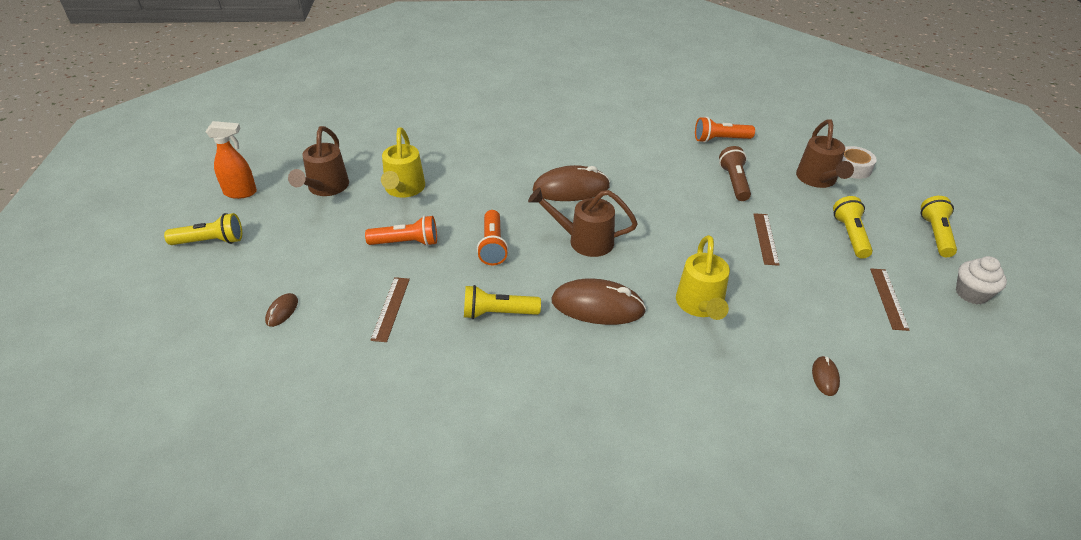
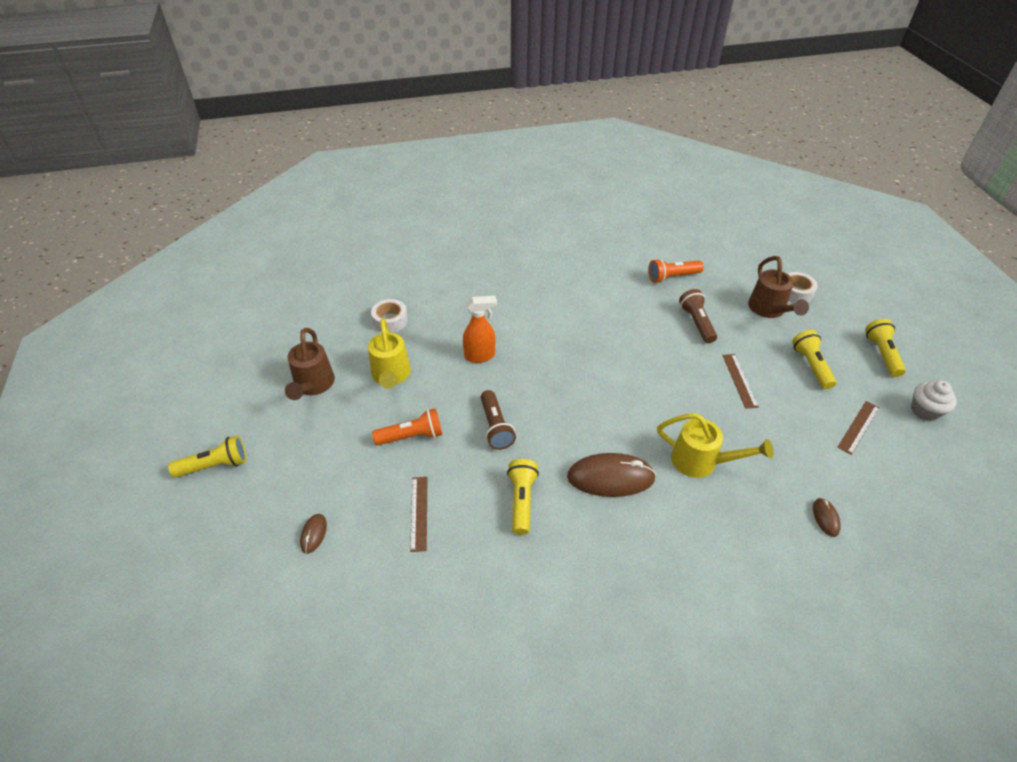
camera: 10 degrees left, 5 degrees up
(241, 193) = (228, 403): orange spray bottle -> orange spray bottle (480, 356)
(419, 144) = (390, 320): none -> white tape
(492, 246) = (495, 427): orange flashlight -> brown flashlight
(498, 313) = (521, 501): yellow flashlight -> yellow flashlight turned 105 degrees clockwise
(571, 189) = (550, 351): brown mouse -> none
(584, 241) = (579, 408): brown watering can -> none
(700, 306) = (701, 462): yellow watering can -> yellow watering can turned 60 degrees counterclockwise
(888, 298) = (858, 427): brown ruler -> brown ruler turned 45 degrees clockwise

